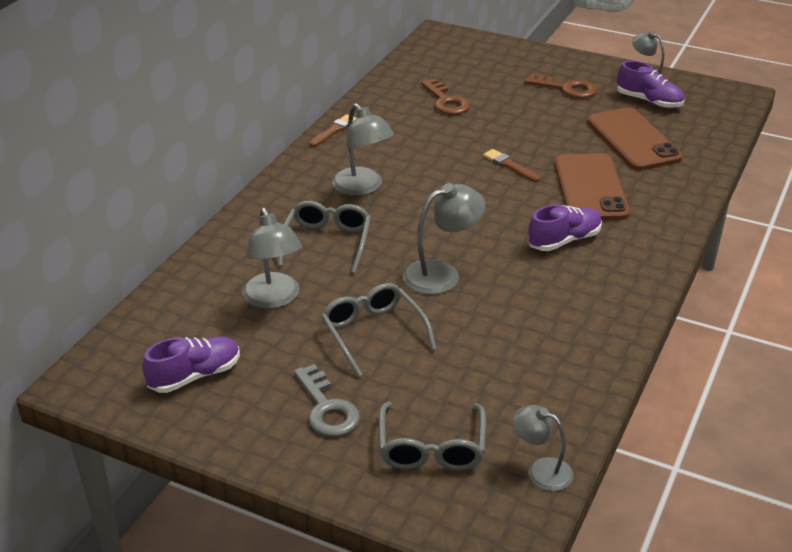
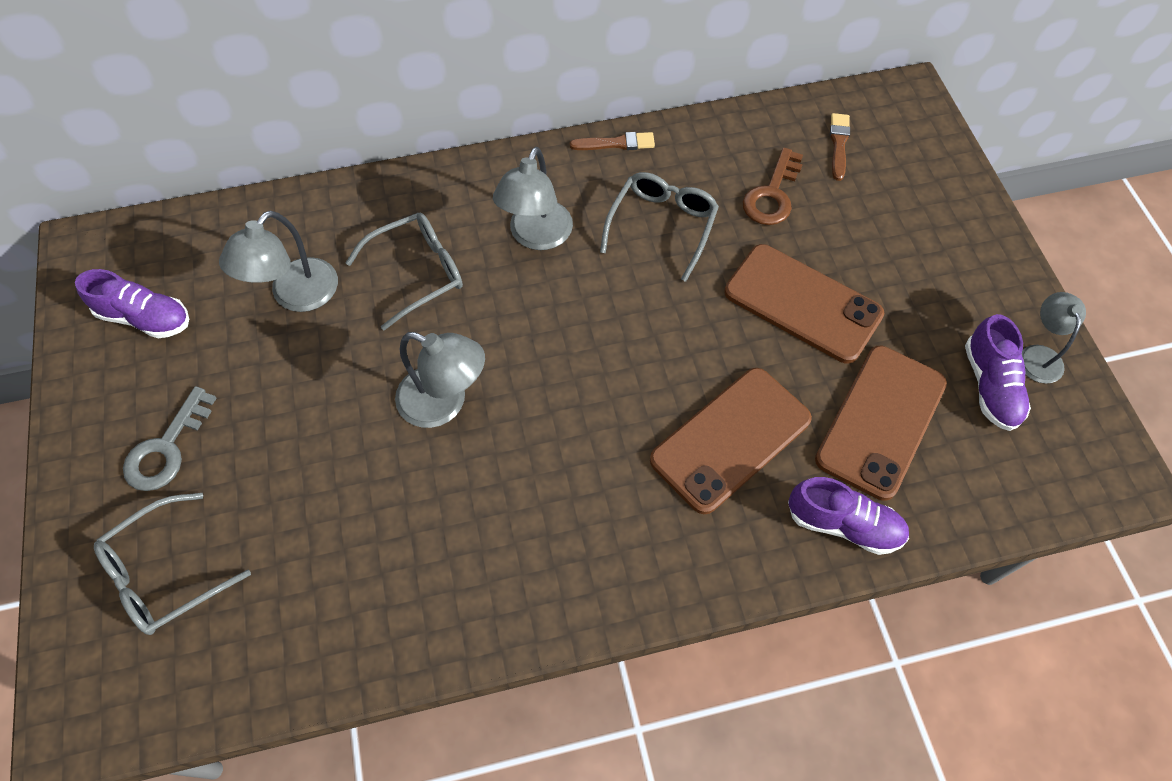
camera: 50 degrees right, 25 degrees up
(373, 333) = (303, 408): grey glasses -> grey glasses (662, 225)
(509, 166) = (700, 334): brown brush -> brown brush (839, 144)
(531, 127) = (802, 303): none -> brown phone
(541, 470) = (191, 695): grey lamp -> none
(564, 240) = (600, 477): purple shoe -> purple shoe (843, 524)
(567, 88) = (925, 285): brown key -> none

